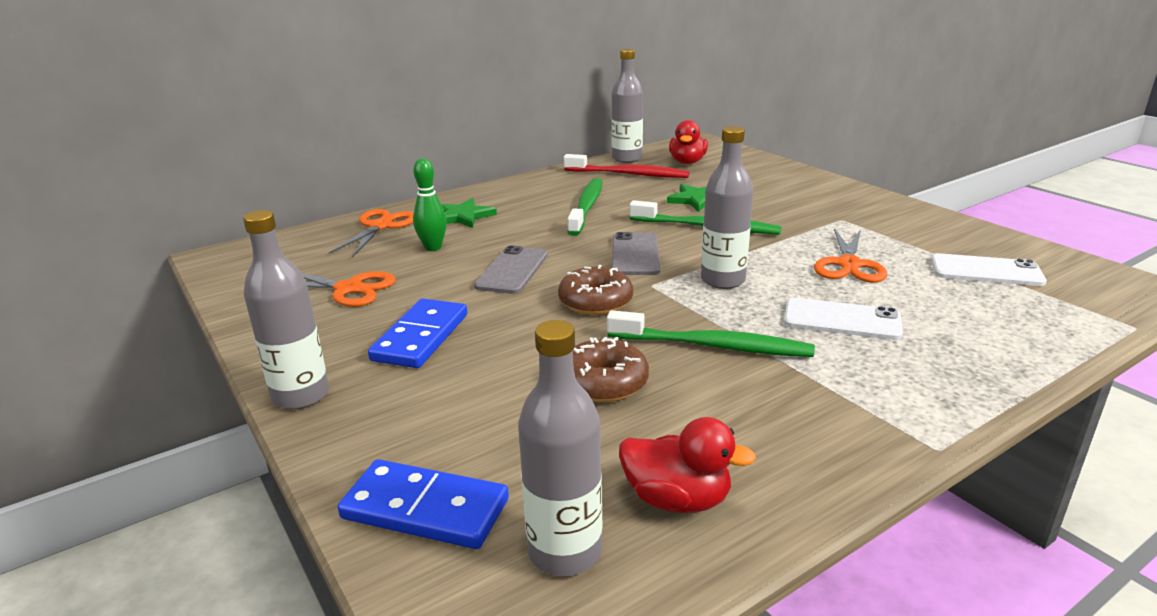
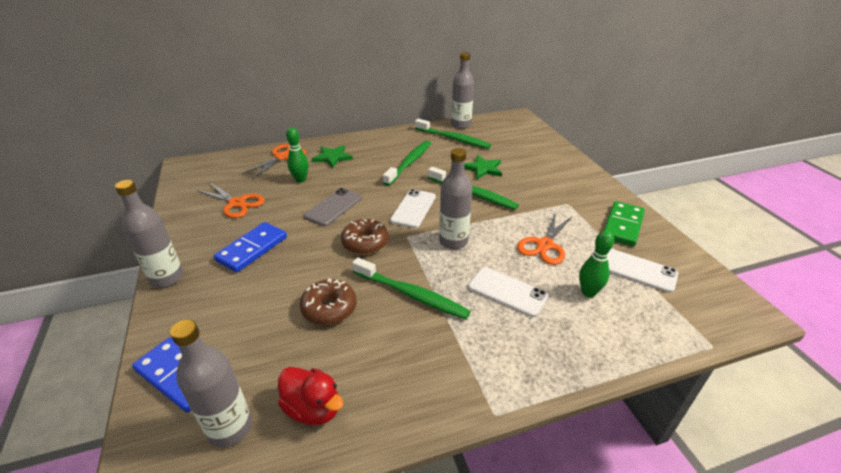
camera: 15 degrees right, 10 degrees up
(629, 174) = (453, 139): red toothbrush -> green toothbrush
(635, 254) = (413, 208): grey phone -> white phone
(687, 162) = (498, 134): red duck -> none
(929, 231) = (622, 226): none -> green domino
(945, 302) = (588, 292): none -> green bowling pin

